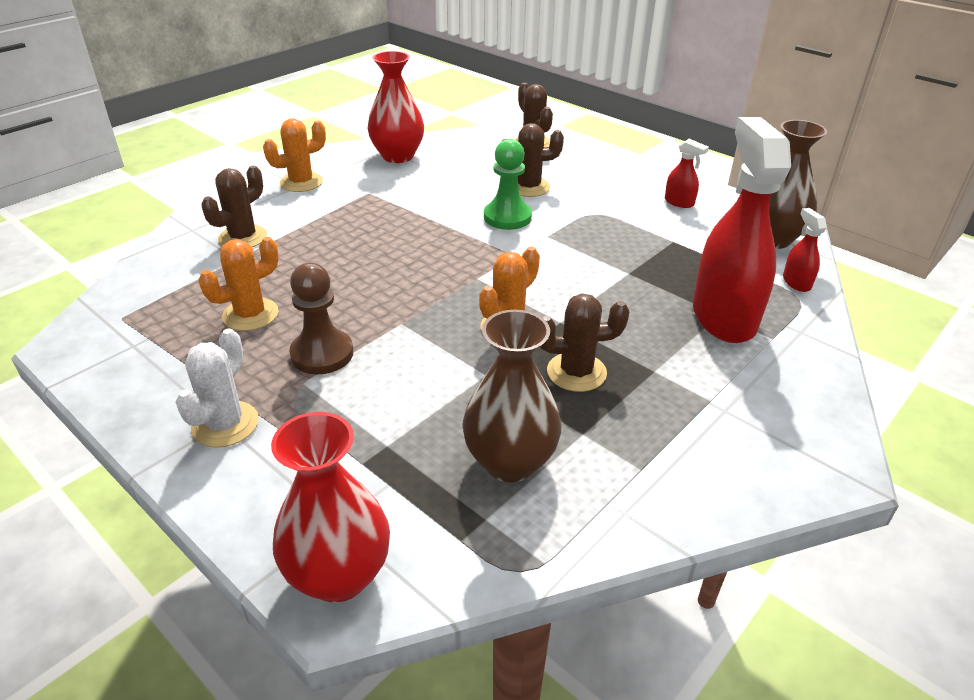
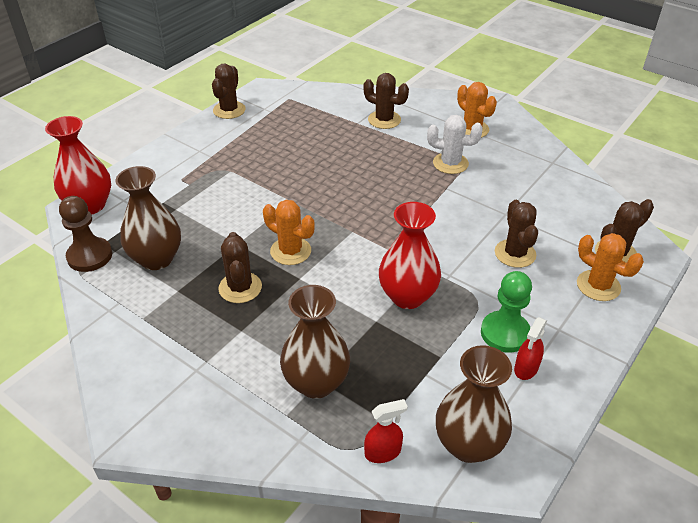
camera: 85 degrees right, 5 degrees up
(109, 386) = (229, 110): none -> brown cactus
(225, 424) = (197, 151): white cactus -> white cactus (450, 163)
(250, 315) = (296, 140): orange cactus -> orange cactus (598, 286)
(322, 354) = (258, 173): brown pawn -> brown pawn (90, 256)
(398, 156) = (541, 170): red vase -> red vase (407, 296)
(507, 217) = (452, 243): green pawn -> green pawn (505, 333)
(723, 317) = (316, 383): red spray bottle -> brown vase

